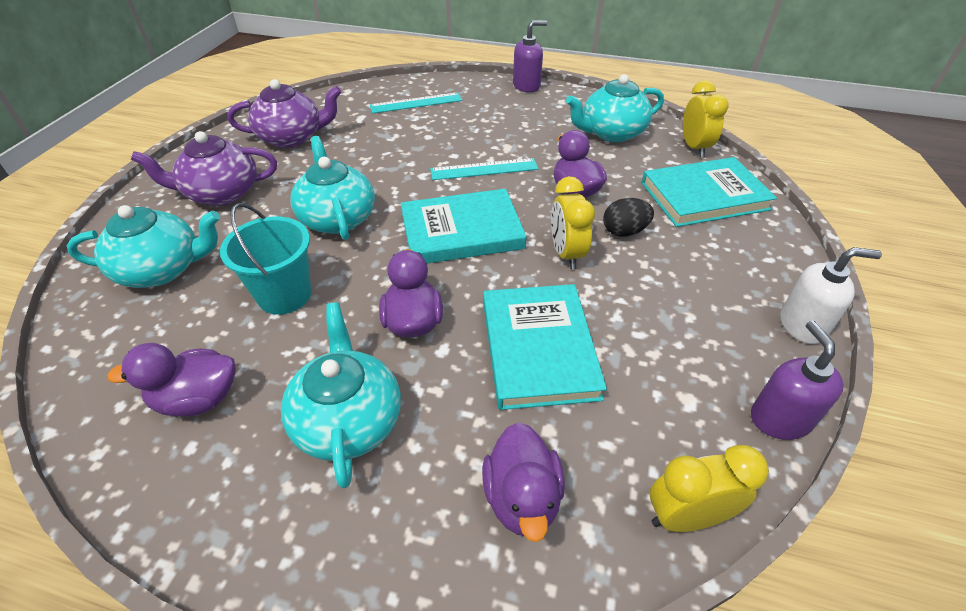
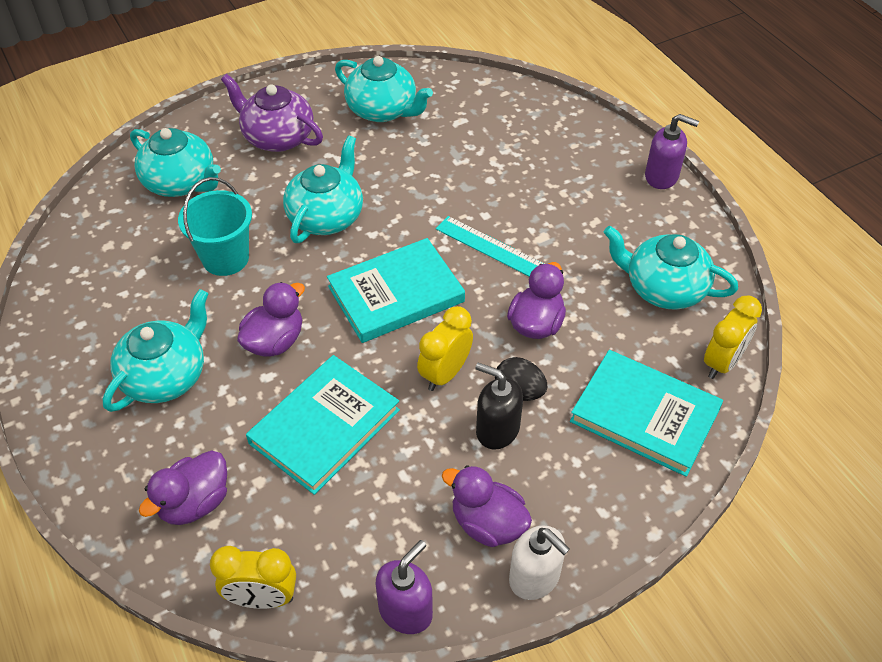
camera: 45 degrees right, 5 degrees up
(198, 399) = (111, 296): purple duck -> purple duck (487, 523)
(292, 137) = (383, 110): purple teapot -> turquoise teapot
(416, 103) = (527, 133): turquoise ruler -> none
(462, 231) = (396, 294): turquoise book -> turquoise book turned 60 degrees counterclockwise
(647, 261) = (497, 430): none -> black soap dispenser
(686, 516) = (262, 598): yellow clock -> yellow clock turned 150 degrees clockwise

